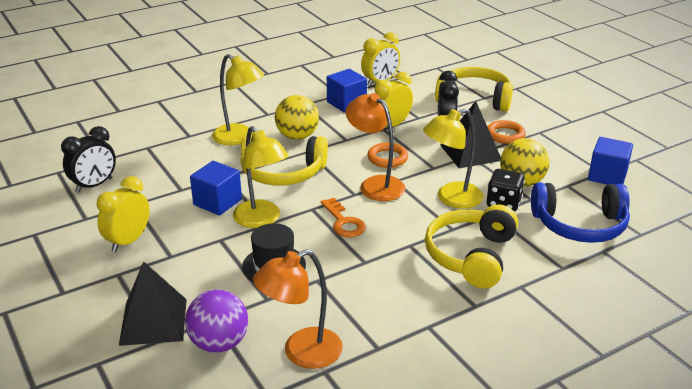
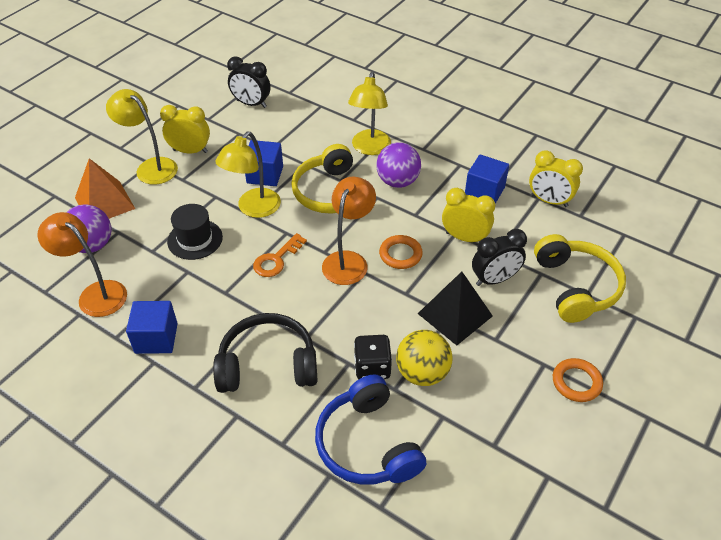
camera: 65 degrees right, 15 degrees up
(153, 321) = (104, 203): black pyramid -> orange pyramid
(297, 136) = (397, 181): yellow ball -> purple ball
(451, 198) = (357, 323): yellow lamp -> yellow lamp (150, 167)
(471, 256) = (267, 364): yellow headphones -> black headphones
(505, 135) = (513, 334): orange ring -> orange ring (576, 382)
(607, 176) = (487, 452): blue cube -> blue cube (156, 338)

